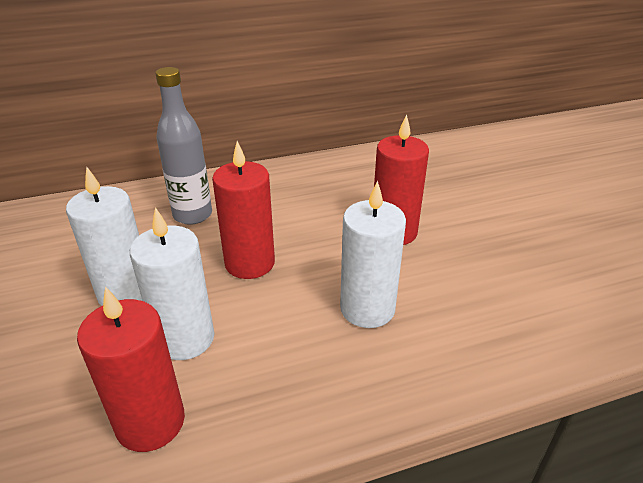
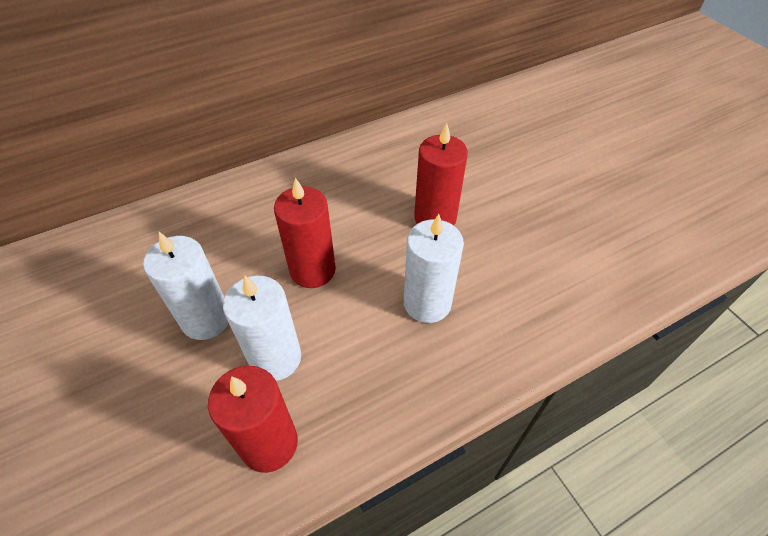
camera: 10 degrees left, 15 degrees up
(192, 215) = (244, 223): grey bottle -> none

